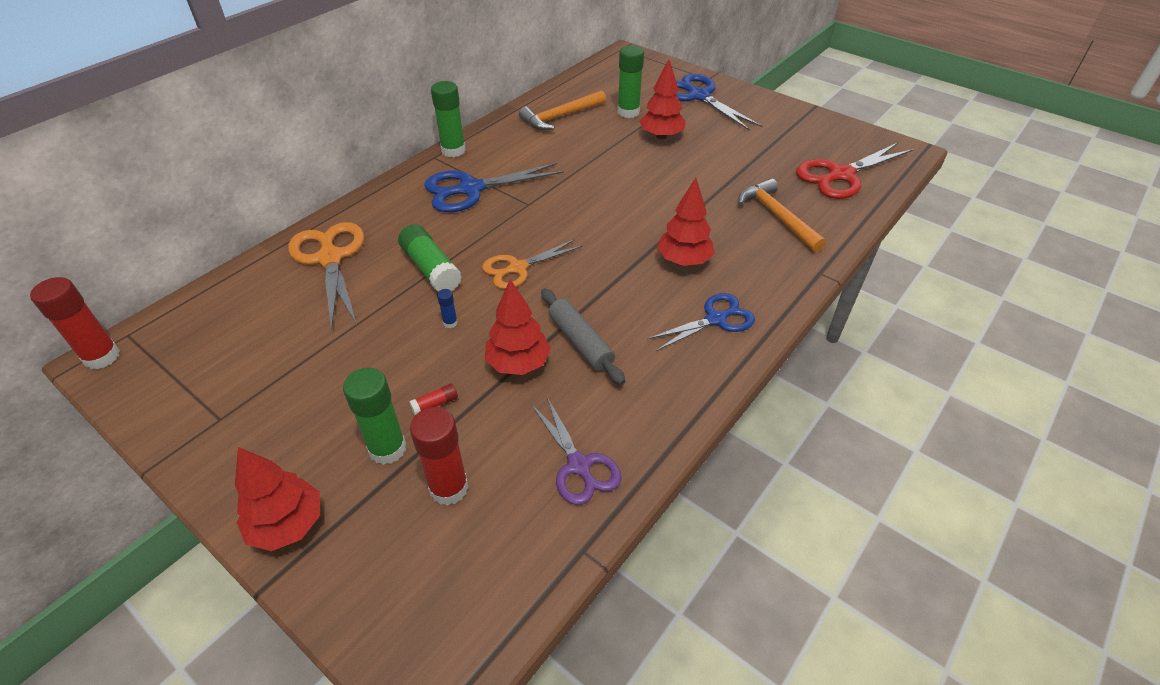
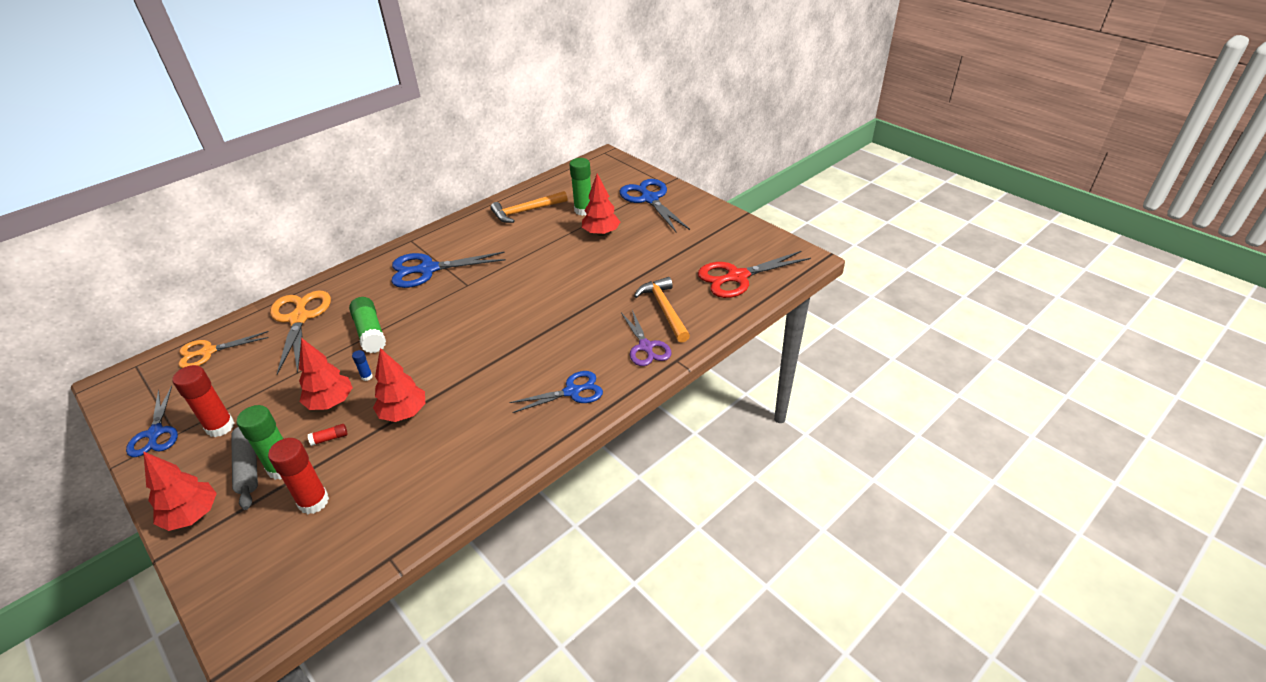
camera: 10 degrees right, 5 degrees down
(102, 357) = (113, 381): red glue stick -> red glue stick (220, 427)
(191, 420) = (155, 433): none -> blue scissors
(453, 150) = (428, 236): green glue stick -> none
(517, 268) = (436, 337): orange scissors -> orange scissors (208, 352)
(579, 466) = (414, 495): purple scissors -> purple scissors (646, 347)
(580, 342) = (458, 400): grey rolling pin -> grey rolling pin (248, 465)
(683, 261) = (569, 341): red tree -> red tree (331, 402)

